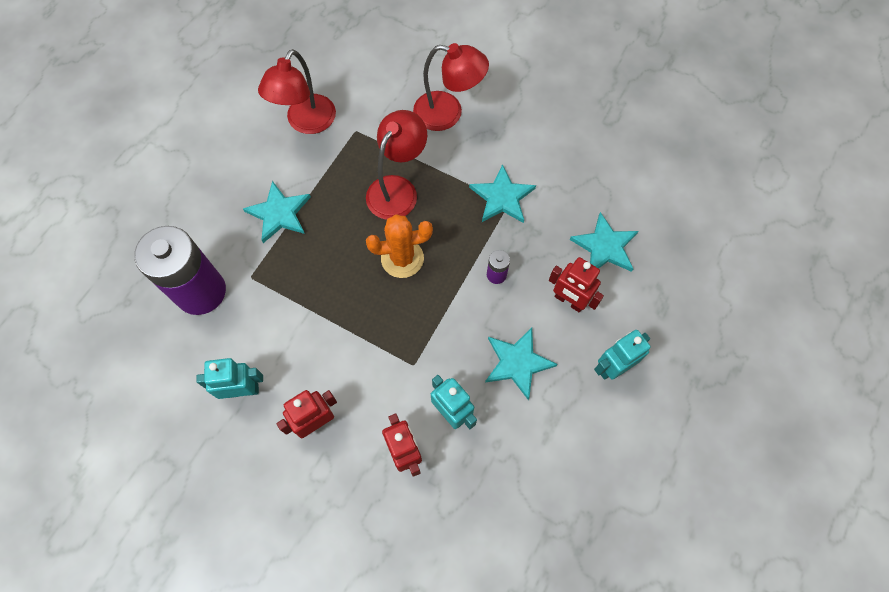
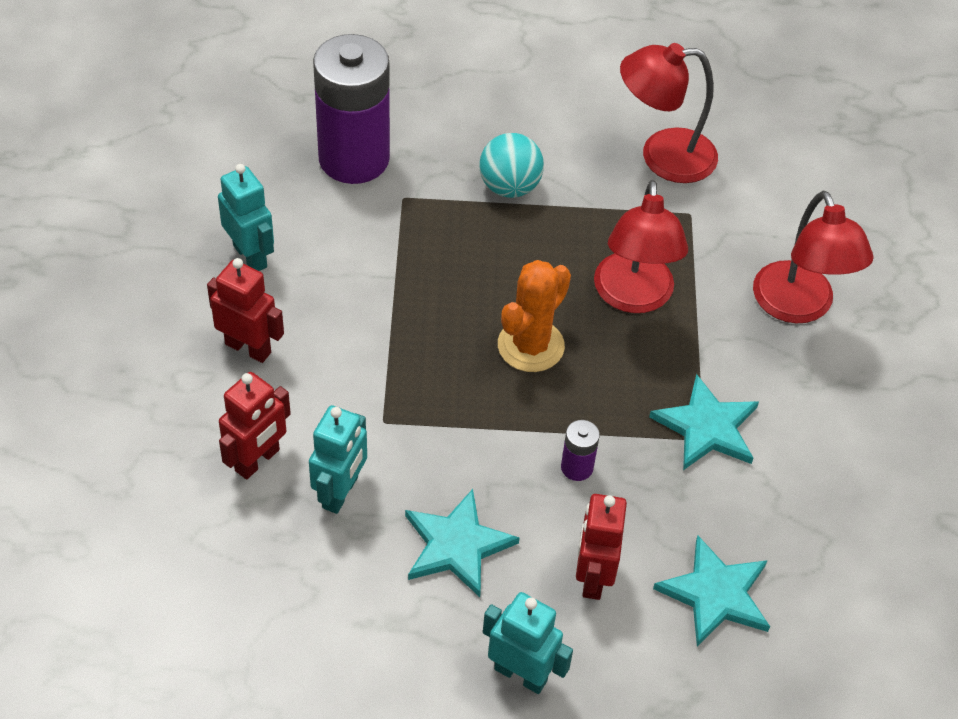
camera: 60 degrees right, 15 degrees down
(279, 213) = (509, 187): turquoise star -> turquoise ball
(397, 189) = (633, 297): red lamp -> red lamp turned 90 degrees clockwise
(402, 258) = (530, 346): orange cactus -> orange cactus turned 75 degrees clockwise

